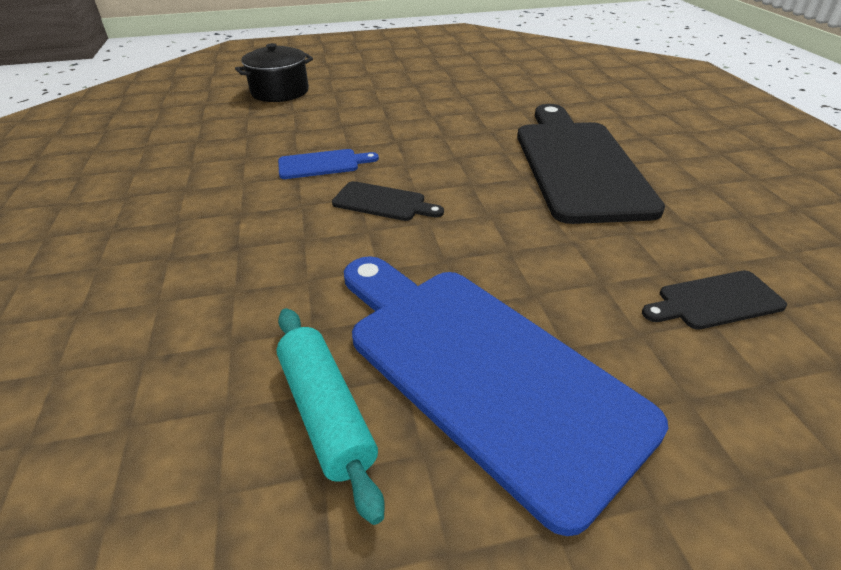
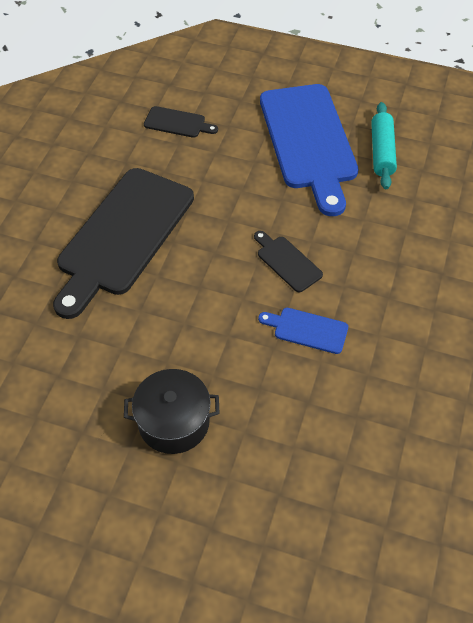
camera: 150 degrees left, 15 degrees up
(280, 92) = (289, 513): black pot -> black pot (174, 422)

